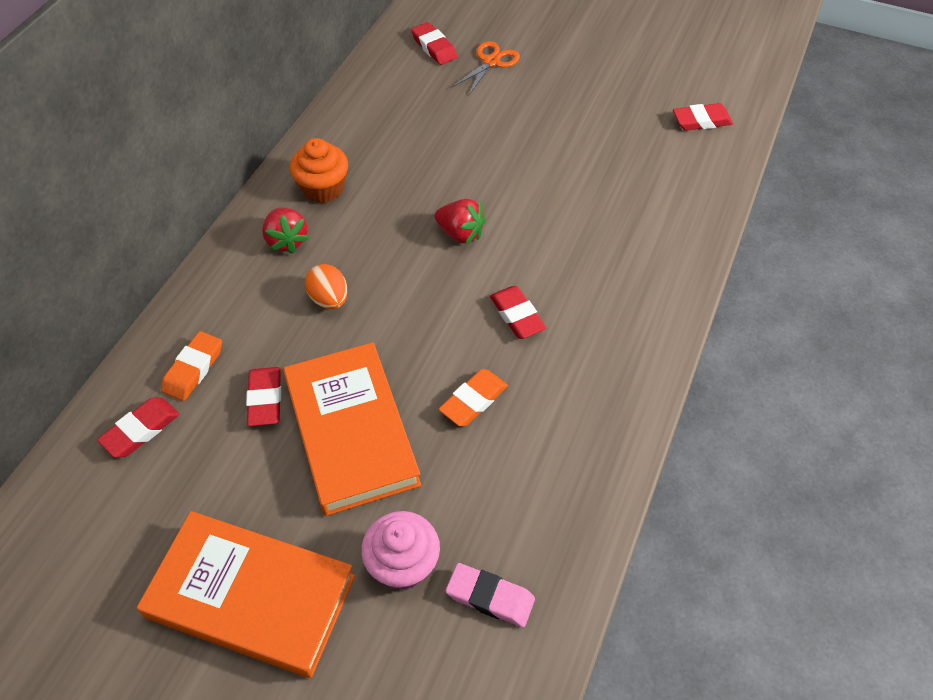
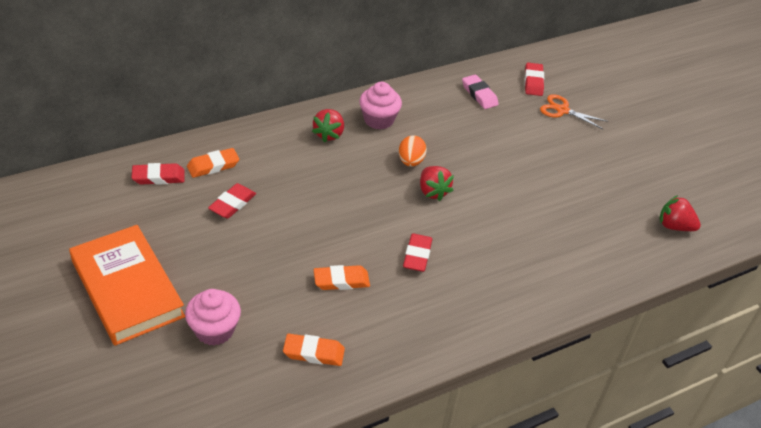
camera: 35 degrees right, 10 degrees down
(323, 188) = (378, 120): orange cupcake -> pink cupcake
(329, 299) = (319, 178): orange egg -> orange egg (411, 161)
(351, 431) = (258, 249): orange book -> none
(490, 597) = (240, 380): pink eraser -> pink eraser (479, 94)
(491, 62) = (562, 110): orange scissors -> orange scissors turned 135 degrees counterclockwise
(529, 503) = (314, 353): none -> orange eraser
(701, 121) = (674, 226): red eraser -> red strawberry

